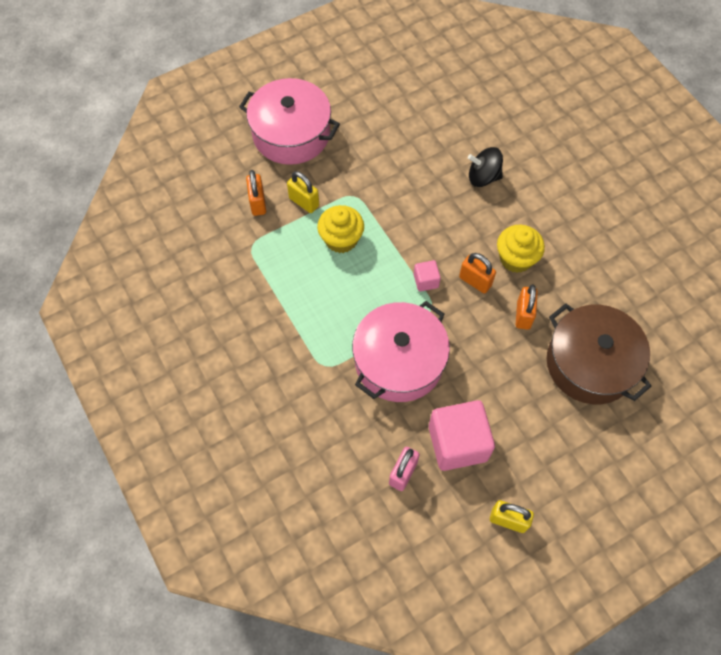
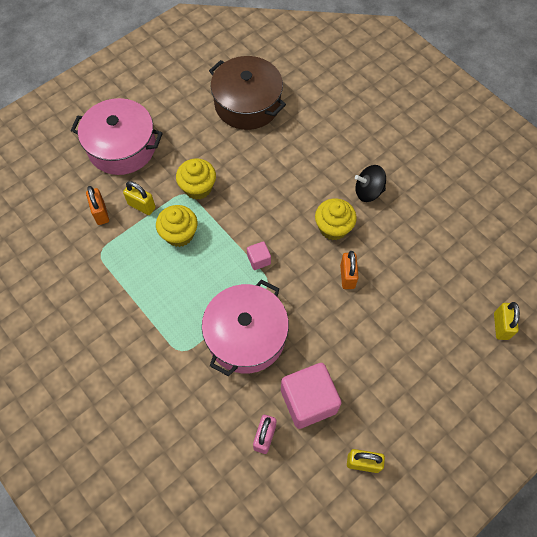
camera: 10 degrees left, 0 degrees up
(369, 191) = (198, 188): none -> yellow cupcake
(475, 281) = (301, 253): orange padlock -> none
(483, 177) = (294, 160): black spinning top -> black spinning top (368, 191)
(590, 363) = (411, 310): brown pot -> brown pot (247, 104)
(692, 398) = (501, 326): none -> yellow padlock

